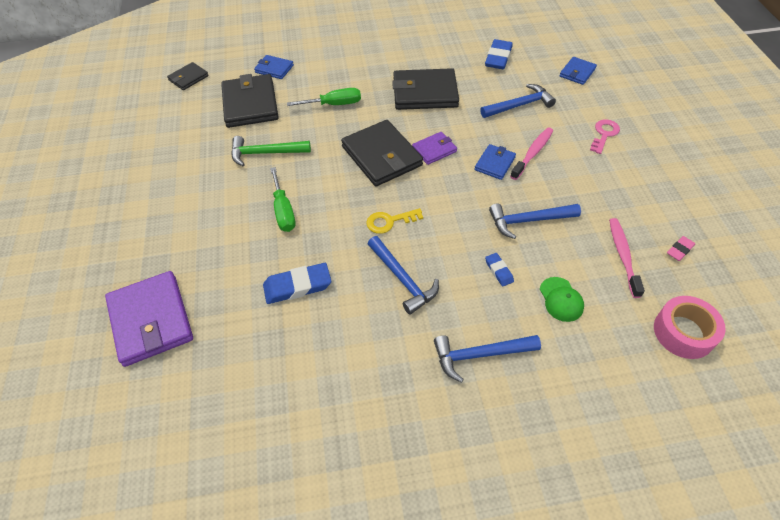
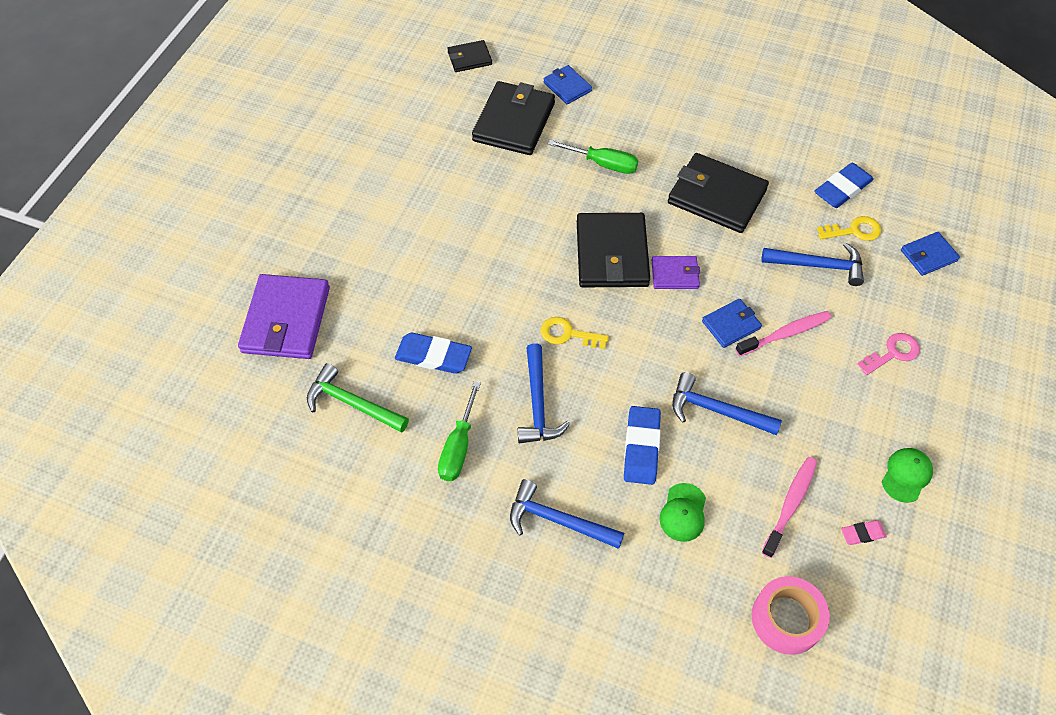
camera: 30 degrees right, 5 degrees up
(265, 153) = (493, 191): green hammer -> green hammer (352, 403)
(283, 211) = (470, 268): green screwdriver -> green screwdriver (458, 446)
(499, 271) = (641, 447): blue eraser -> blue eraser, size x1.85
(524, 77) = (854, 231): none -> yellow key
(673, 201) = (906, 475): none -> green cap

